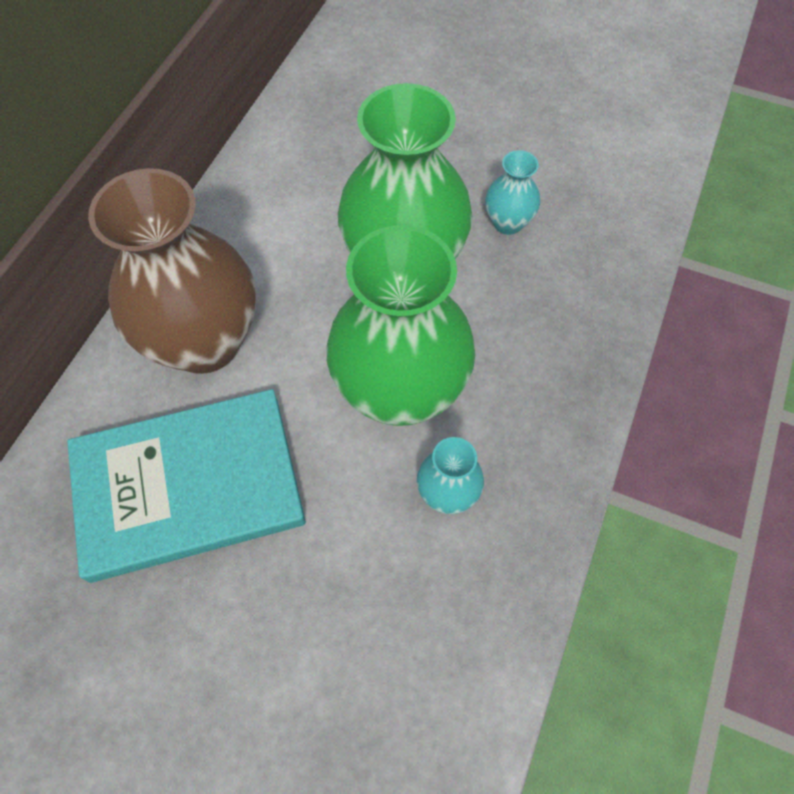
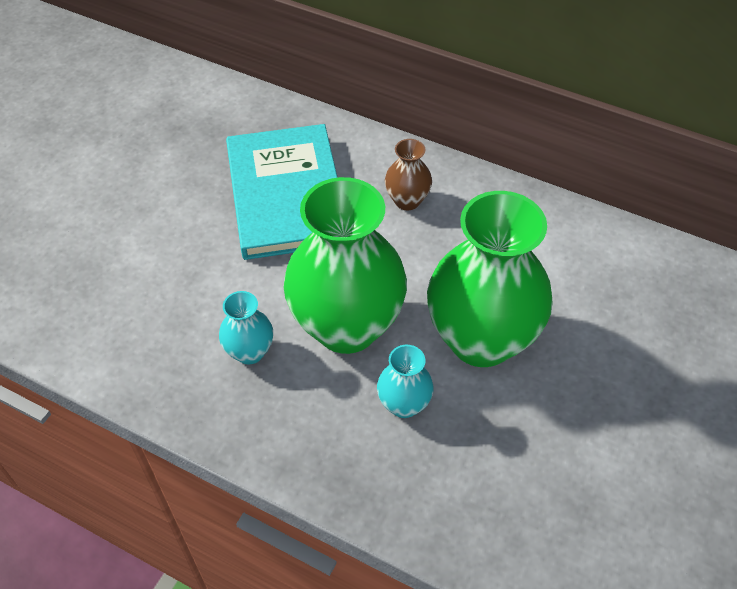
camera: 95 degrees right, 10 degrees down
(204, 342) = (407, 200): brown vase -> brown vase, size x0.45
(507, 223) = (535, 436): turquoise vase -> turquoise vase (404, 404)

